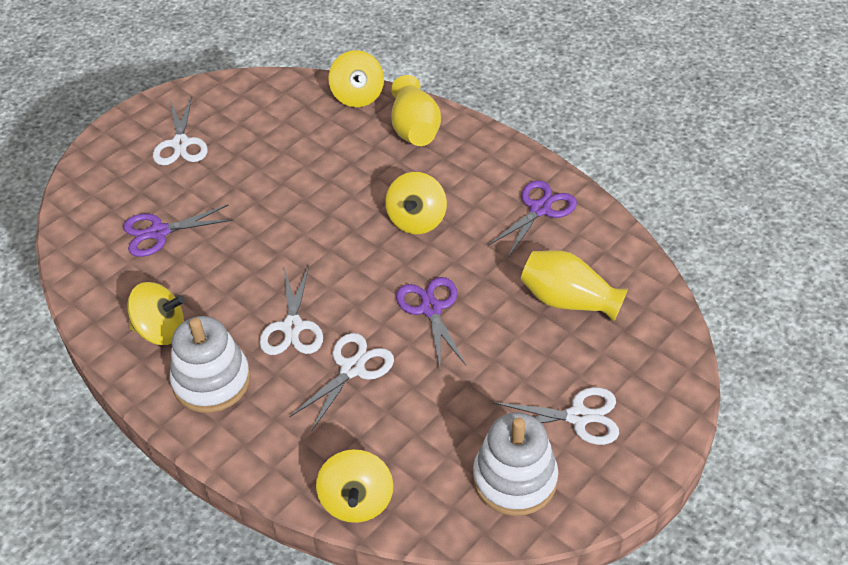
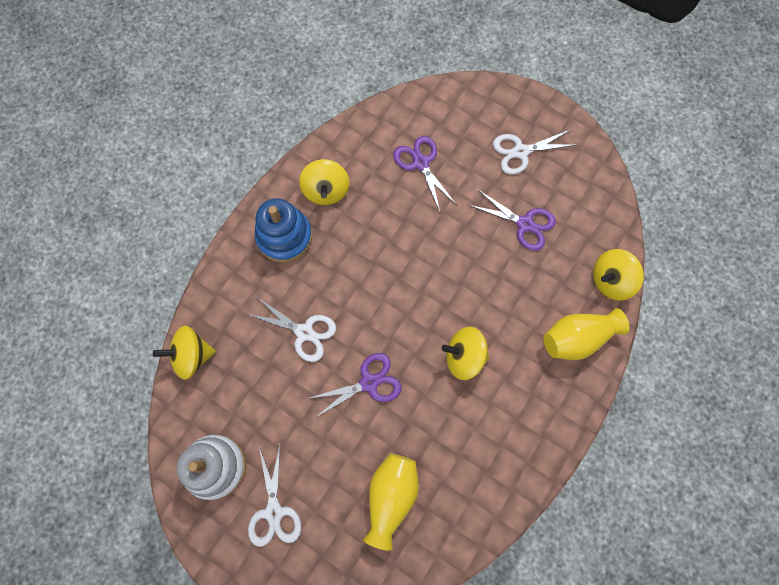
camera: 80 degrees right, 25 degrees up
(211, 381) = (284, 236): white stacking toy -> blue stacking toy
(292, 327) = (339, 281): white scissors -> none
(539, 209) = (494, 463): purple scissors -> purple scissors (525, 224)

